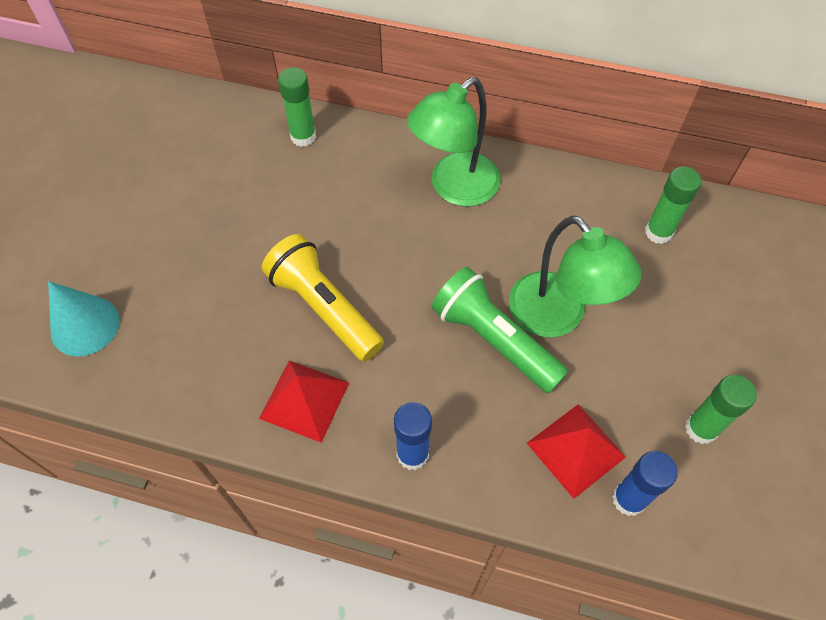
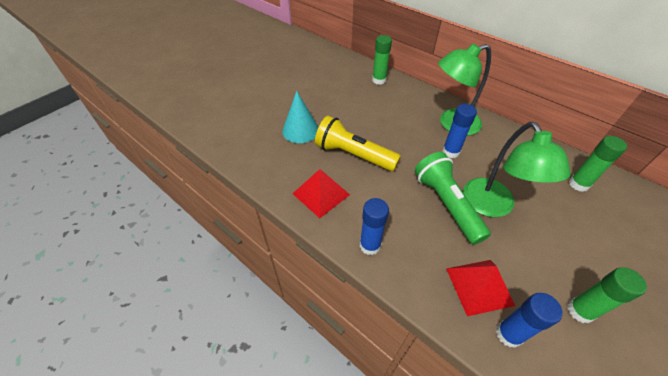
camera: 25 degrees right, 10 degrees down
(85, 325) = (232, 123): turquoise cone -> turquoise cone (300, 130)
(324, 307) = (353, 155): yellow flashlight -> yellow flashlight turned 45 degrees counterclockwise
(470, 243) = (450, 152): none -> blue glue stick

